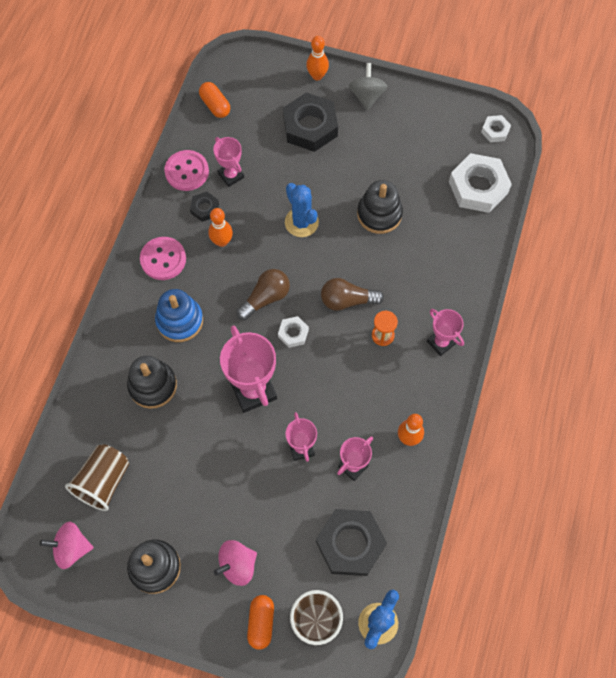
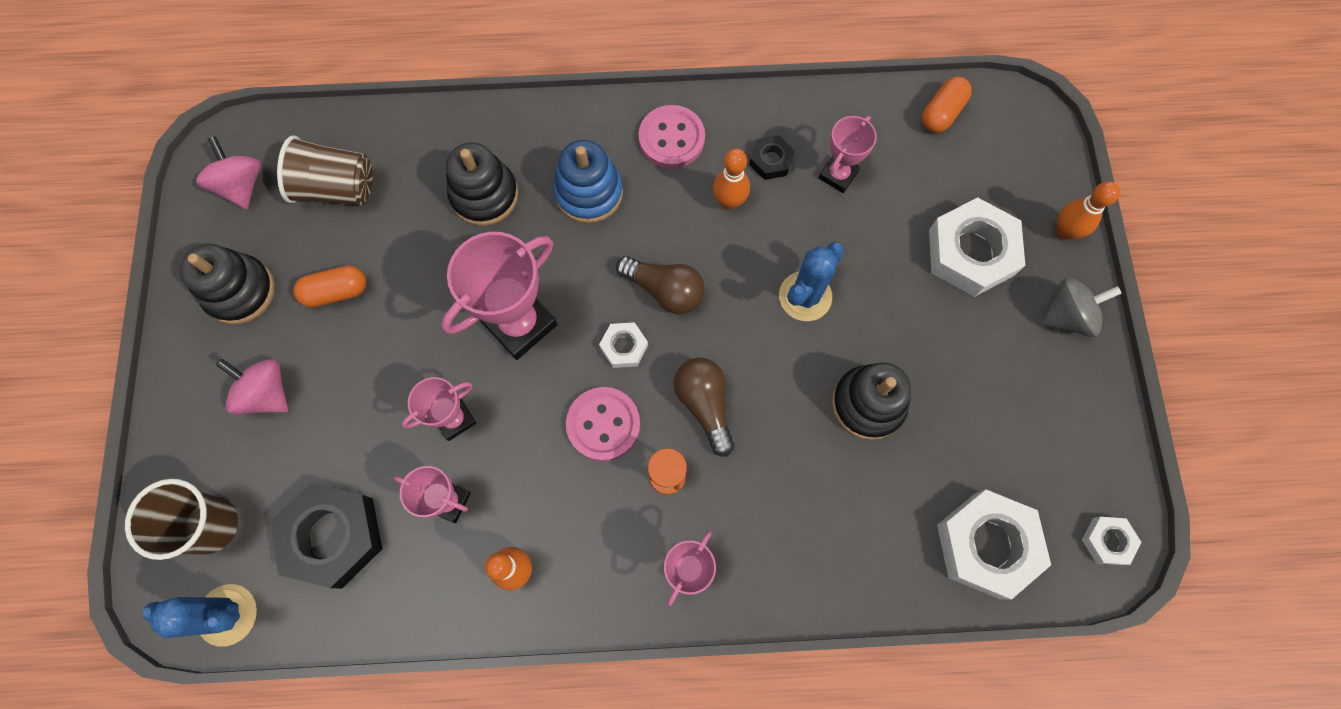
camera: 70 degrees right, 5 degrees up
(187, 171) = (818, 117): pink button -> pink button (603, 424)
(261, 623) = (195, 452): orange capsule -> orange capsule (336, 292)
(310, 126) = (971, 252): black nut -> white nut

